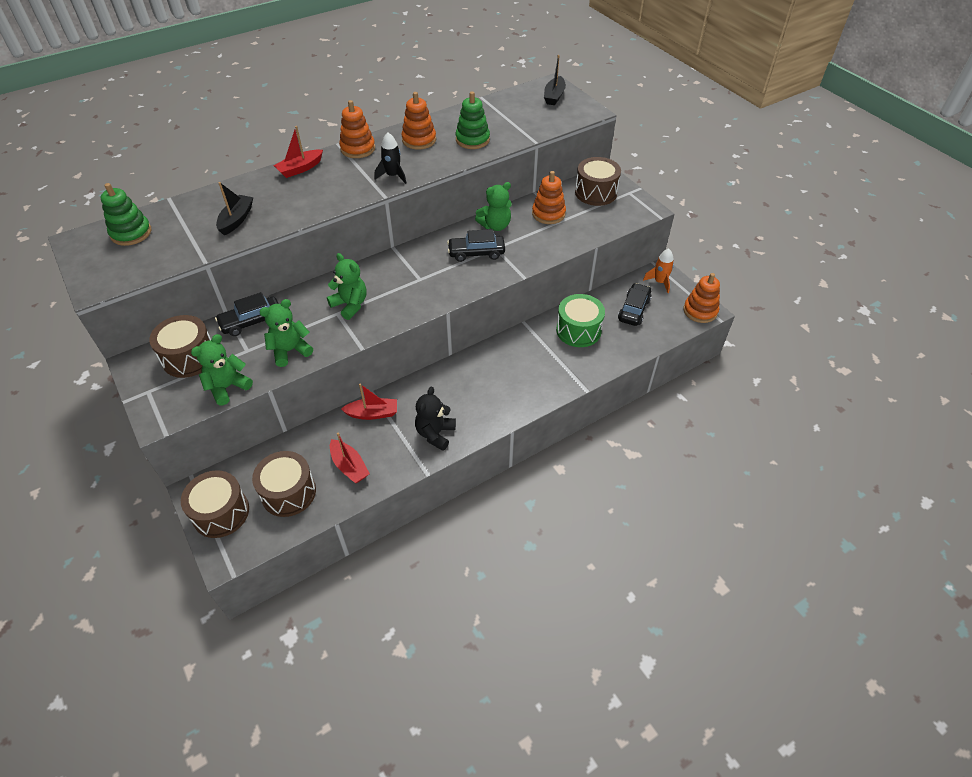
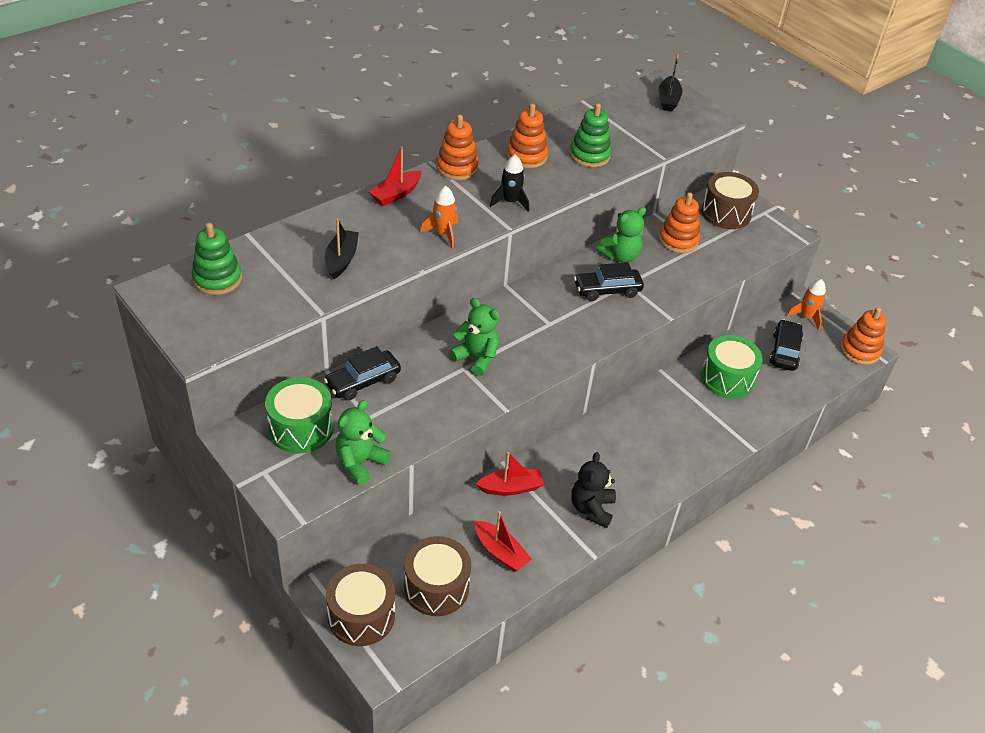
camera: 10 degrees left, 5 degrees down
(189, 357) = (301, 428): brown drum -> green drum
(290, 350) = (421, 416): green teddy bear -> none
(328, 200) = (443, 234): none -> orange rocket

